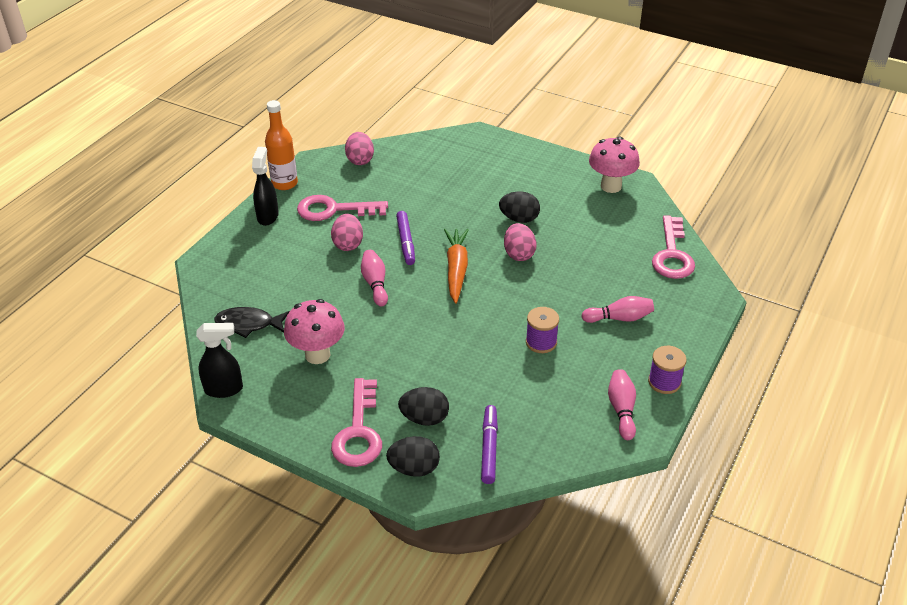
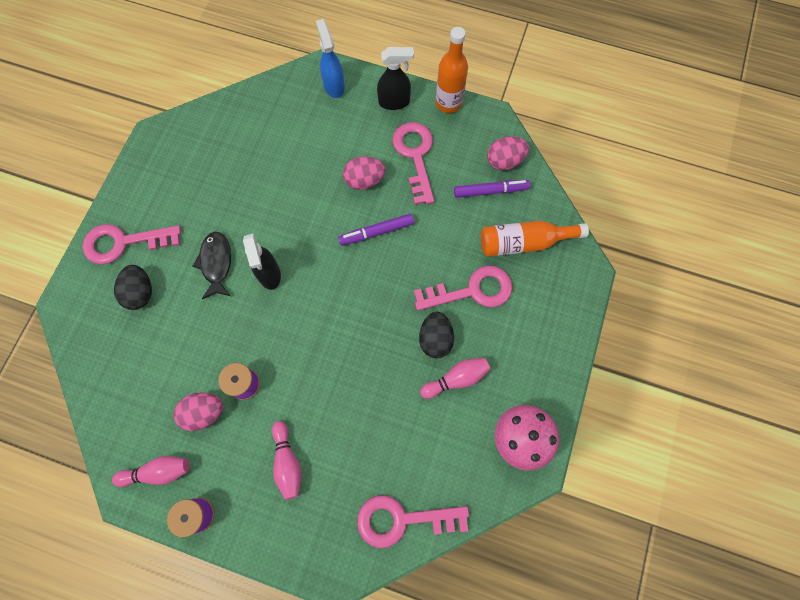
camera: 80 degrees right, 30 degrees up
(224, 389) = (166, 130): black spray bottle -> black spray bottle (269, 274)
(228, 254) = (334, 86): none -> blue spray bottle
(248, 324) = (244, 127): black fish -> black fish (216, 263)
(317, 355) = (211, 190): pink mushroom -> none
(375, 284) = (310, 217): pink bowling pin -> pink bowling pin (456, 379)
(414, 468) = (84, 294): black egg -> none
(442, 160) = (524, 242): none -> orange bottle
(456, 269) = (342, 287): orange carrot -> none
(479, 193) = (472, 291): none -> pink key
(489, 448) = (108, 353): purple marker -> purple marker (490, 191)
(519, 254) = (375, 346): pink egg -> pink egg (204, 412)

